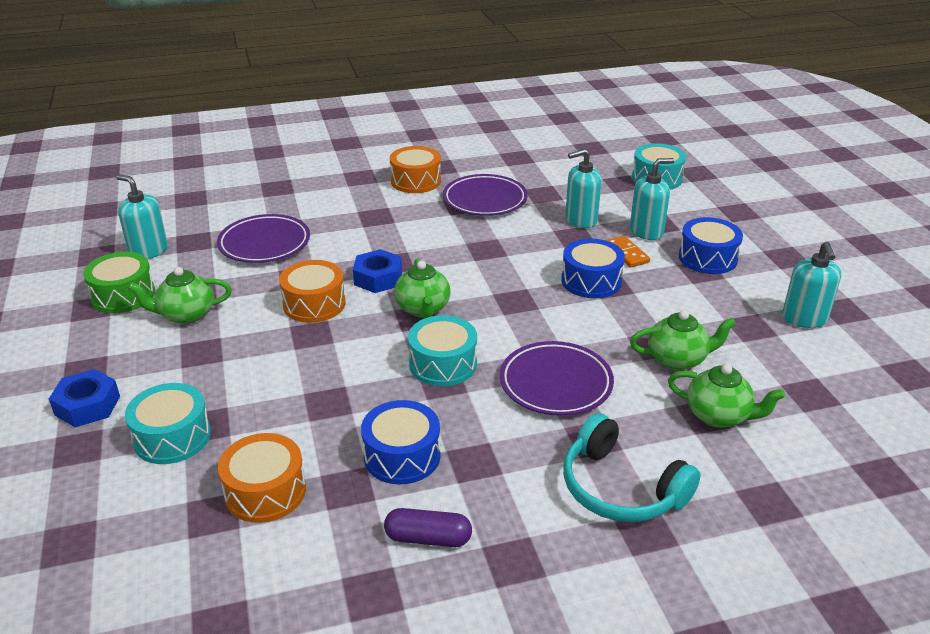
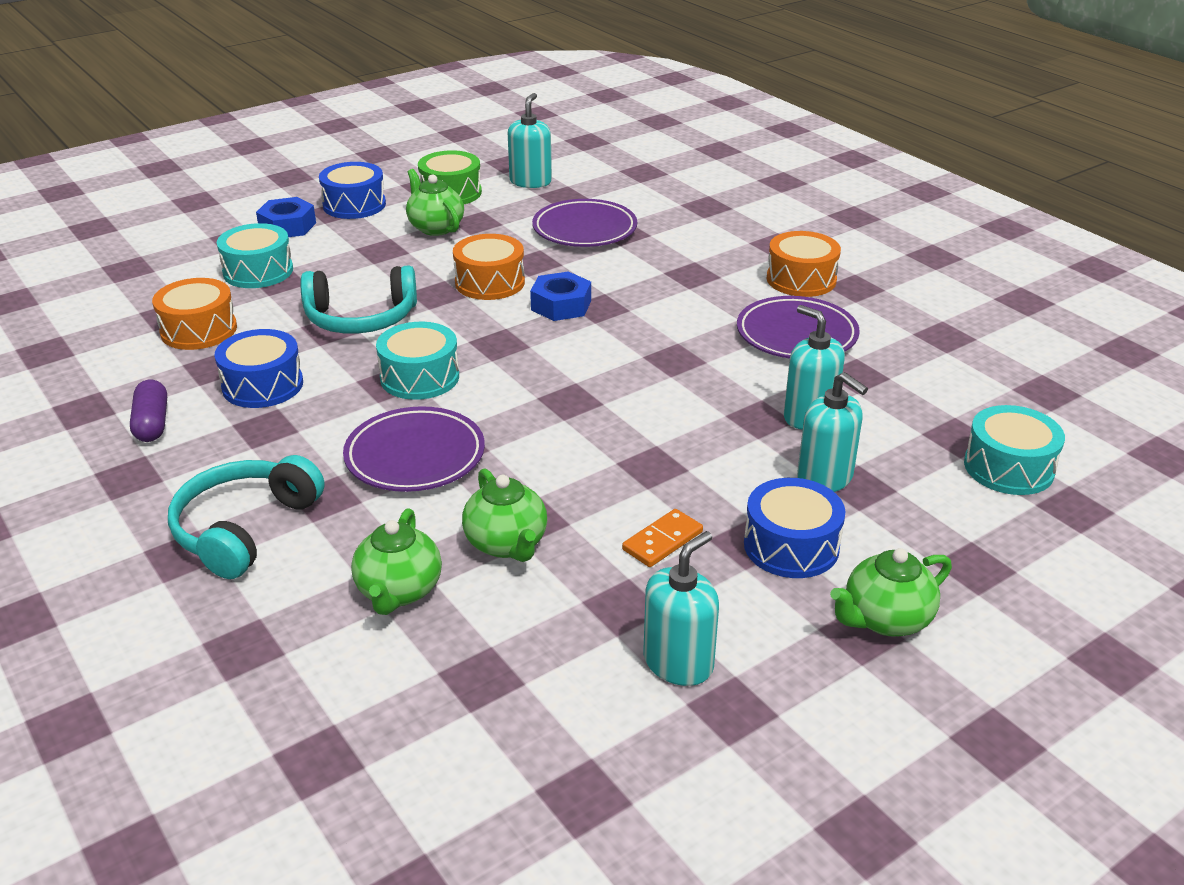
camera: 70 degrees right, 0 degrees up
(322, 382) = (361, 318): none -> turquoise headphones
(423, 309) = (516, 344): green teapot -> green teapot (885, 619)
(591, 281) = (652, 449): blue drum -> blue drum (354, 205)
(626, 253) = (746, 468): orange domino -> orange domino (662, 541)
(804, 318) = (678, 663): turquoise soap dispenser -> turquoise soap dispenser turned 150 degrees clockwise

